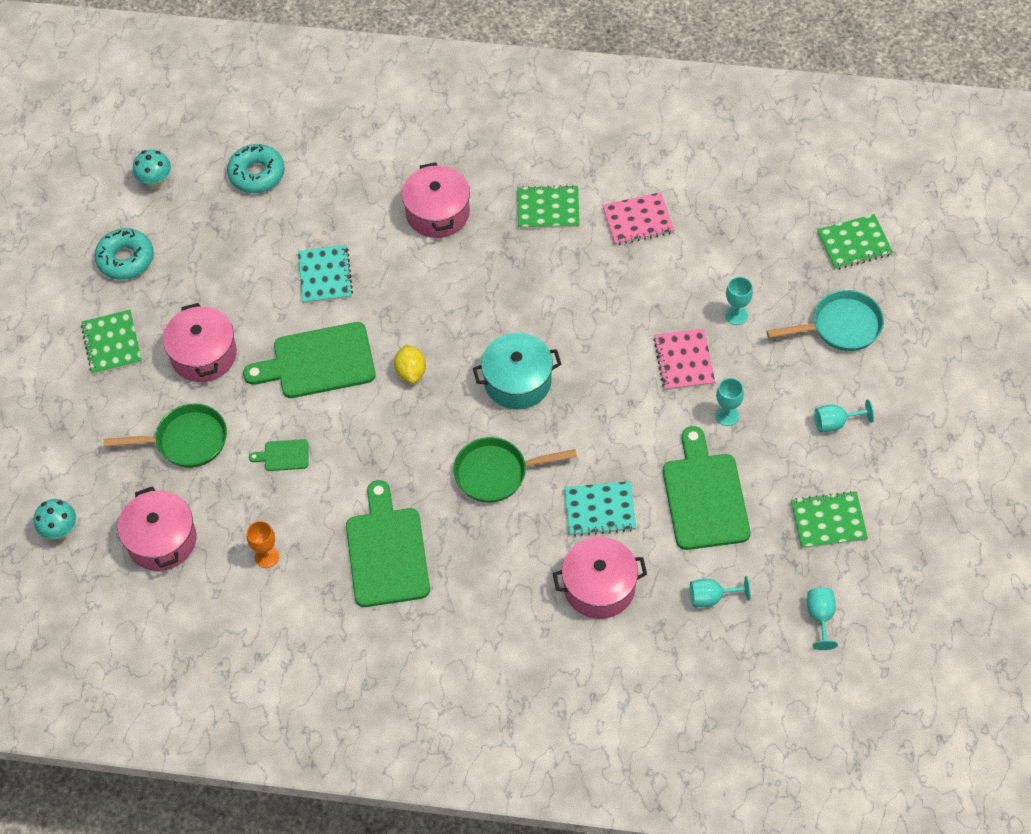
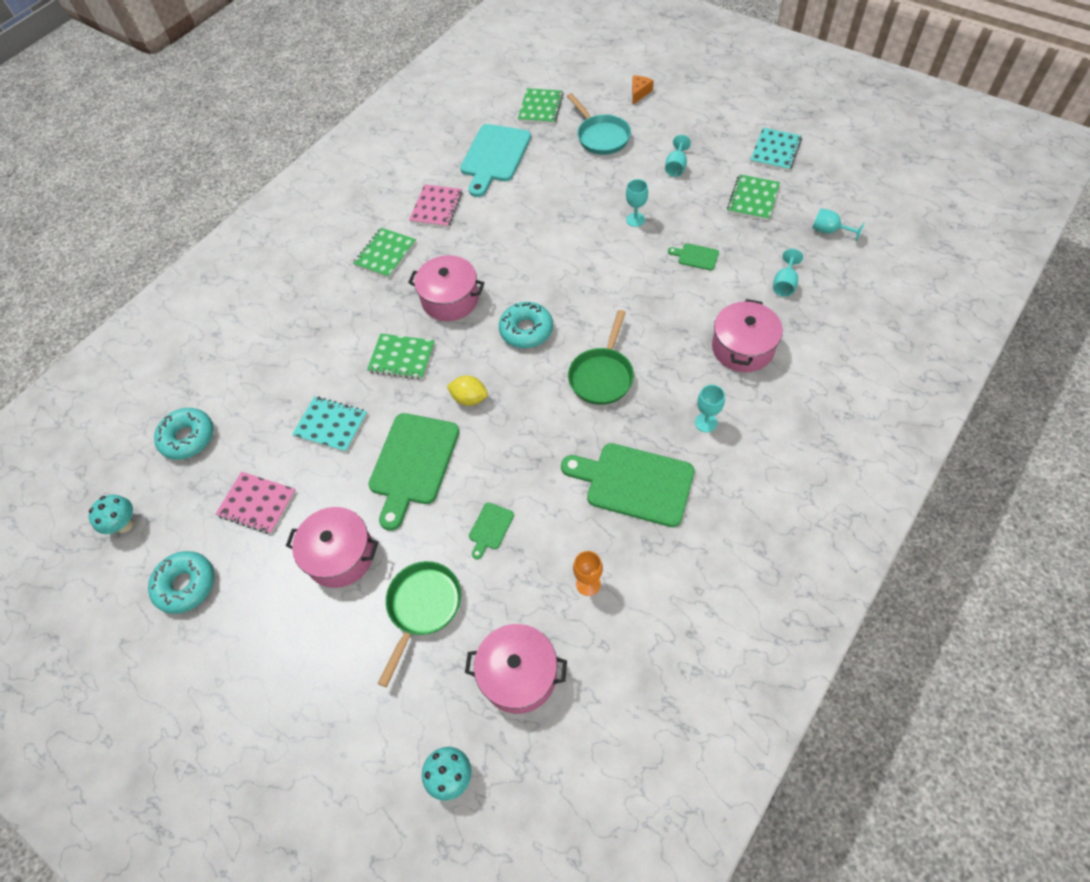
camera: 60 degrees left, 0 degrees up
(112, 343) = (269, 635): green notebook -> green notebook (402, 357)
(438, 213) = (333, 323): pink pot -> pink pot (450, 299)
(517, 381) = (526, 330): turquoise pot -> turquoise donut
(599, 510) = (673, 322): turquoise notebook -> turquoise notebook (775, 151)
(684, 361) = (574, 226): pink notebook -> pink notebook (257, 503)
(704, 496) = (696, 256): green cutting board -> green cutting board, size x0.45
(736, 315) = (555, 184): turquoise goblet -> turquoise goblet (706, 422)
(745, 236) = (494, 156): none -> turquoise cutting board
(841, 326) = (601, 137): turquoise pan -> turquoise pan turned 135 degrees clockwise
(943, 333) = (639, 93): none -> orange cheese

